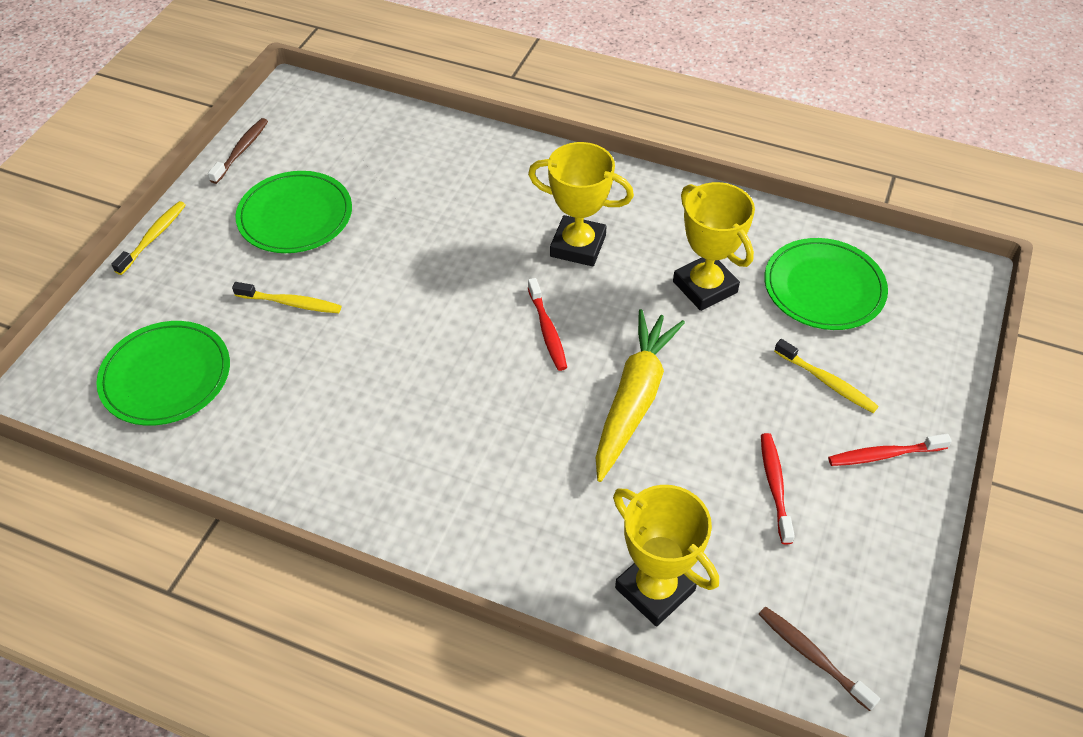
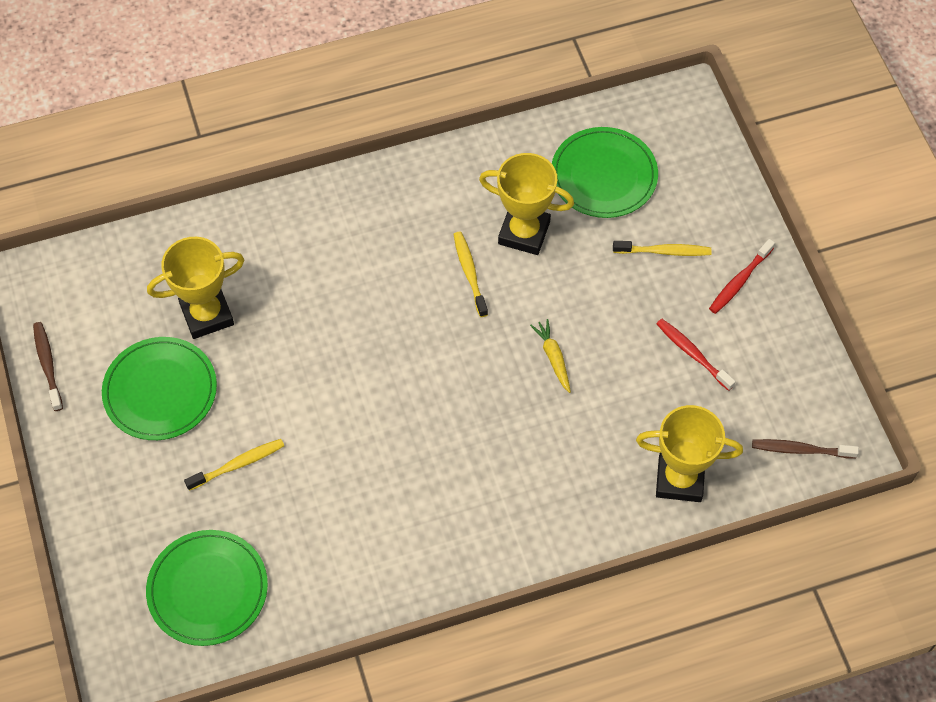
camera: 40 degrees left, 10 degrees up
(153, 238) = (64, 493): yellow toothbrush -> yellow toothbrush (469, 273)
(547, 330) = (446, 347): red toothbrush -> none
(578, 246) = (404, 262): yellow trophy -> yellow trophy (207, 314)
(634, 399) = (553, 357): yellow carrot -> yellow carrot, size x0.46

